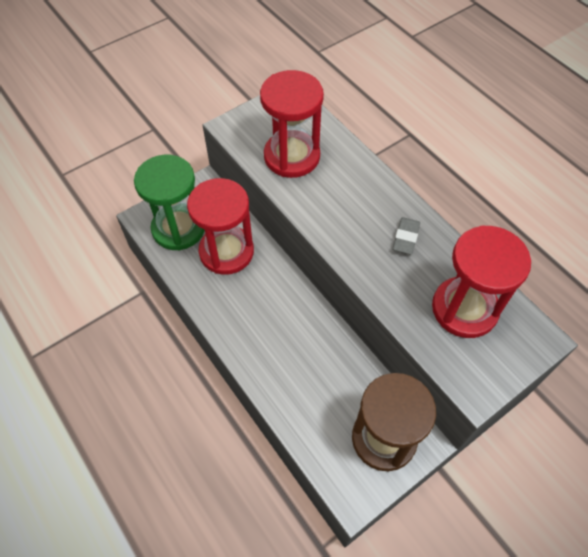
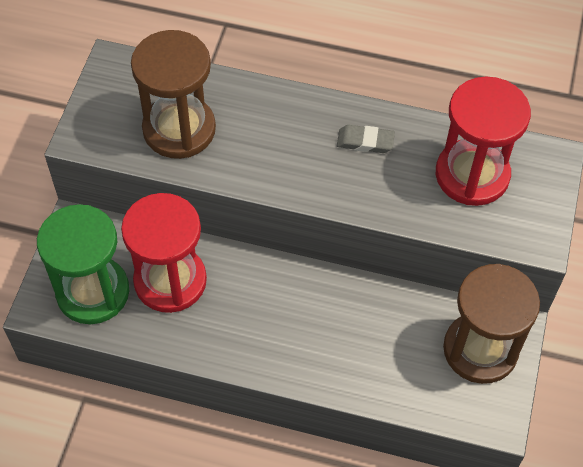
camera: 40 degrees left, 0 degrees up
(292, 156) = (179, 129): red hourglass -> brown hourglass
(406, 238) = (365, 141): grey eraser -> grey eraser turned 60 degrees counterclockwise

